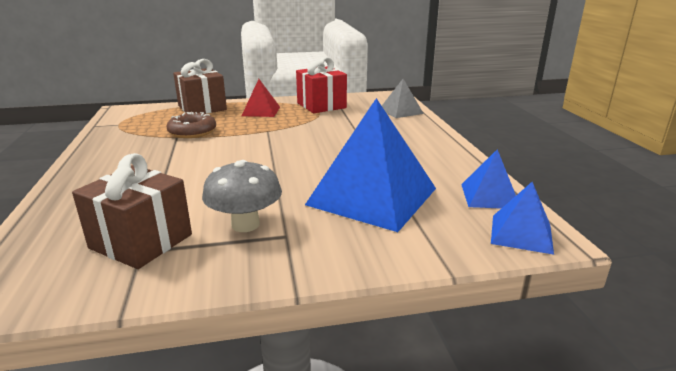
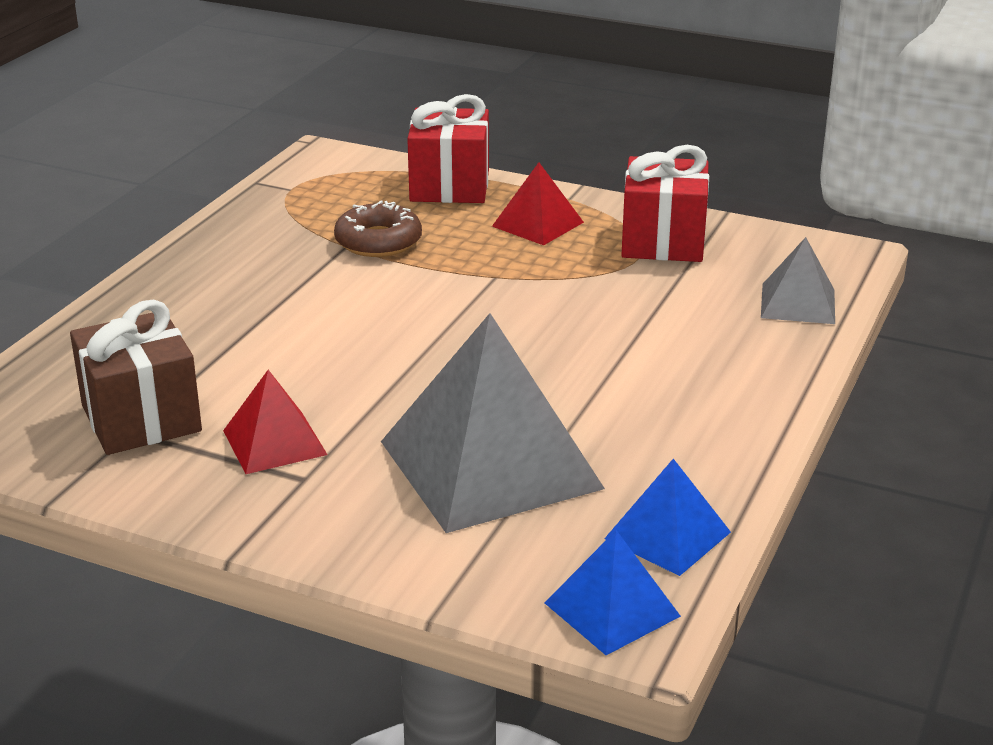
camera: 35 degrees right, 5 degrees up
(202, 108) = (449, 186): brown gift -> red gift
(245, 224) = (275, 442): grey mushroom -> red pyramid
(372, 196) = (490, 464): blue pyramid -> grey pyramid

